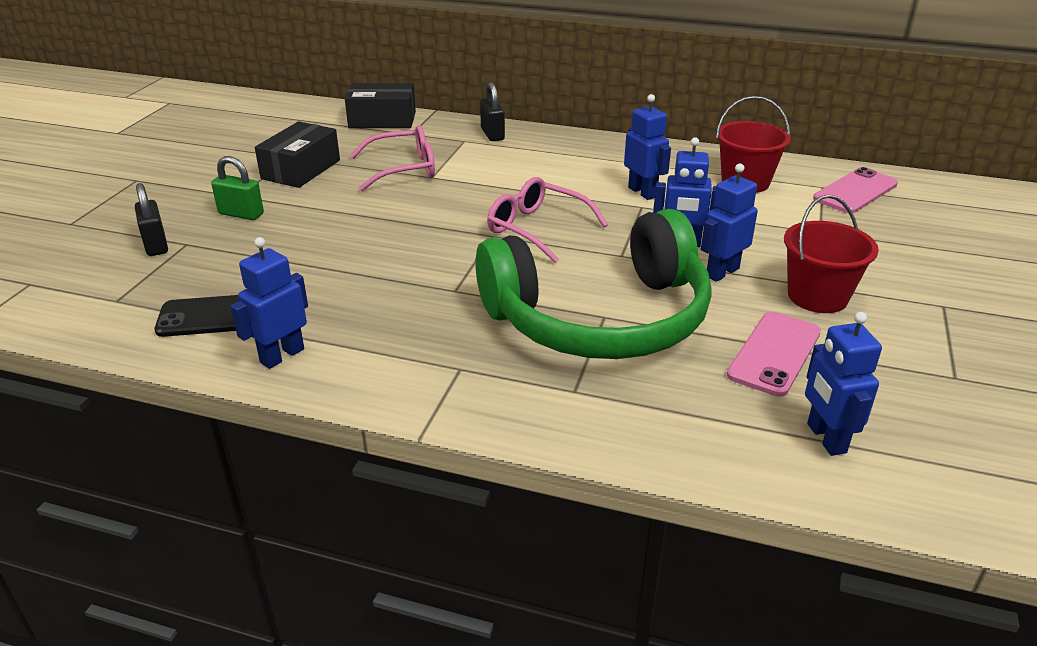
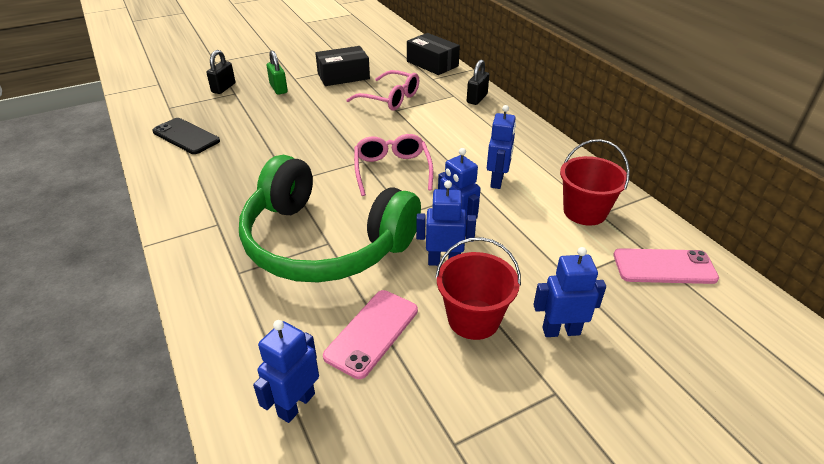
camera: 45 degrees right, 5 degrees up
(282, 356) = (171, 170): blue robot -> blue robot (561, 331)
(774, 353) = (372, 333): pink phone -> pink phone turned 45 degrees counterclockwise

